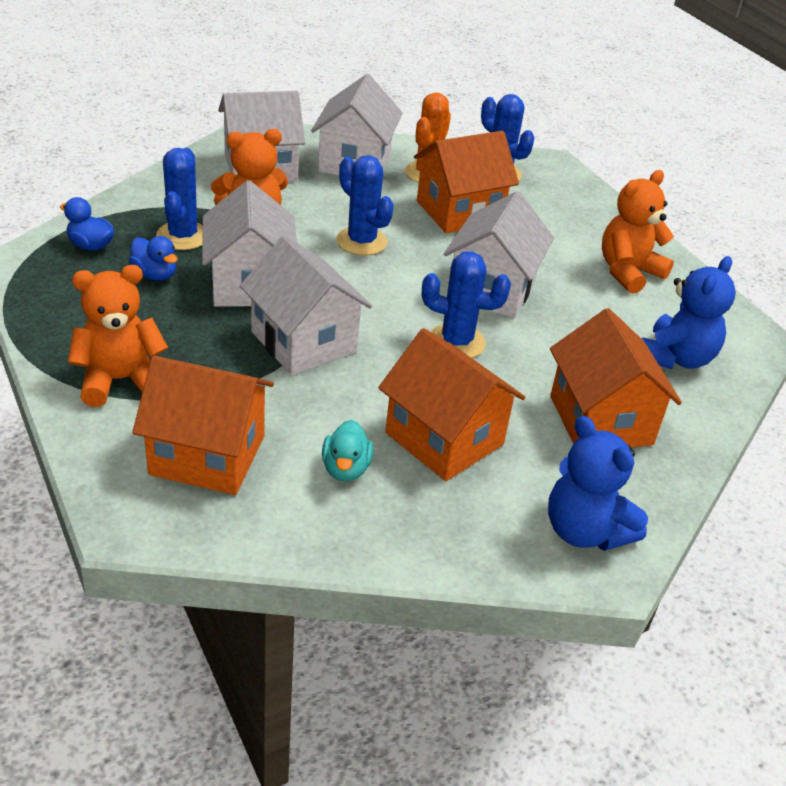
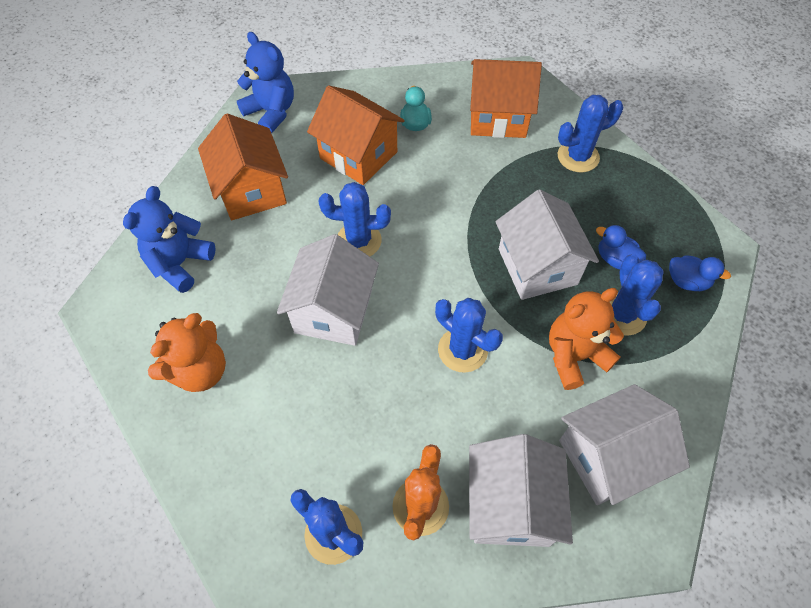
camera: 175 degrees right, 20 degrees up
(120, 380) = (578, 156): orange teddy bear -> blue cactus
(304, 342) = (473, 215): white house -> none
(459, 211) = (374, 431): orange house -> none

